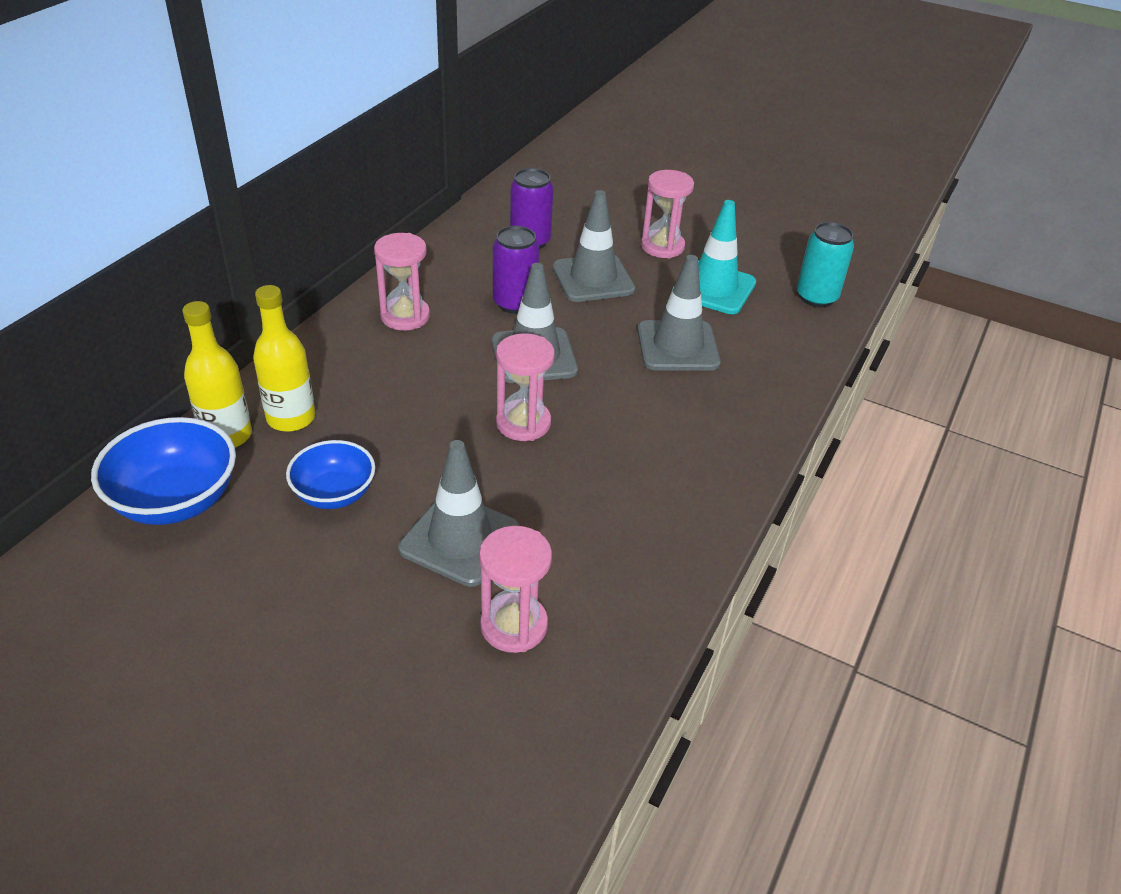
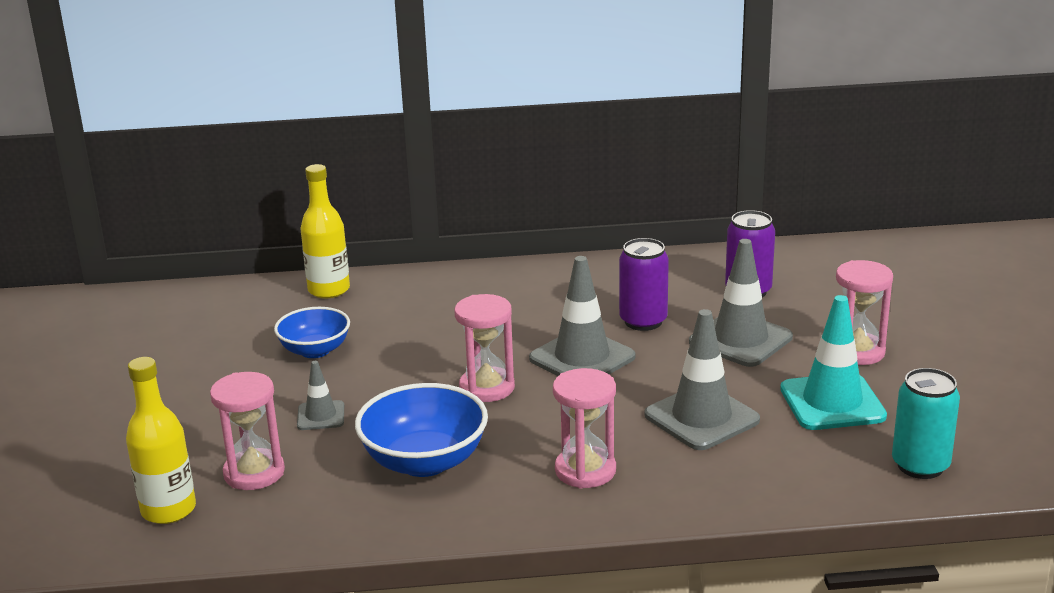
camera: 60 degrees right, 15 degrees down
(176, 500) = (248, 304): blue bowl -> blue bowl (424, 461)
(291, 418) = (374, 301): yellow bottle -> yellow bottle (168, 510)
(405, 316) = (553, 288): pink hourglass -> pink hourglass (585, 470)
(460, 539) = (321, 416): grey traffic cone -> grey traffic cone, size x0.53

